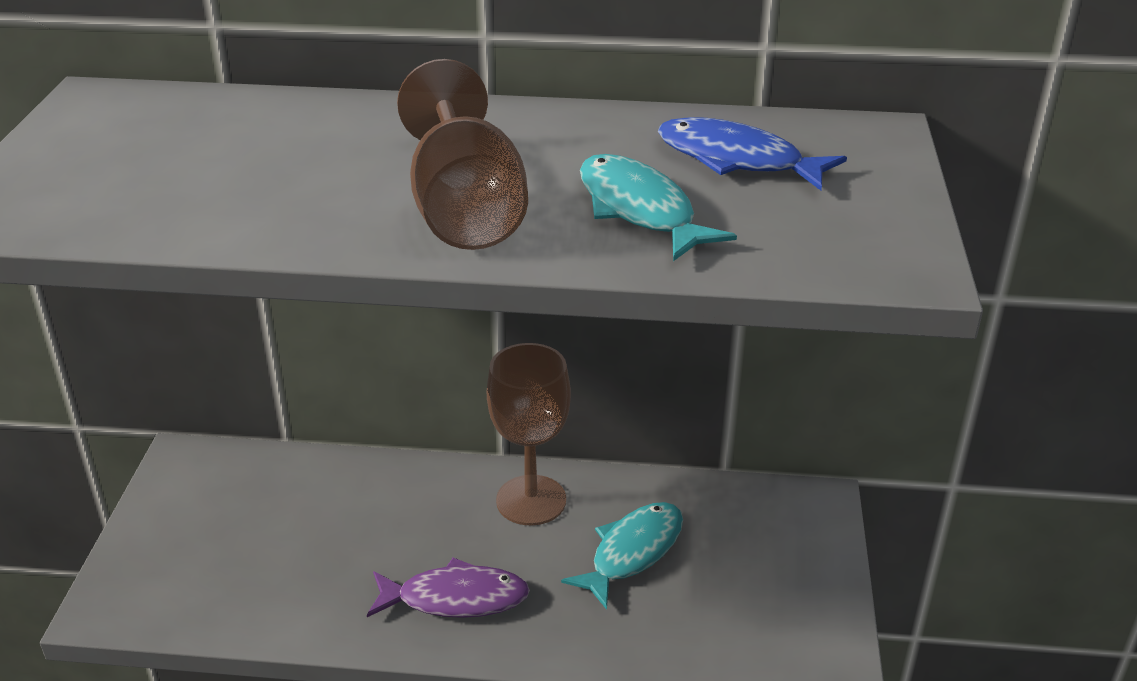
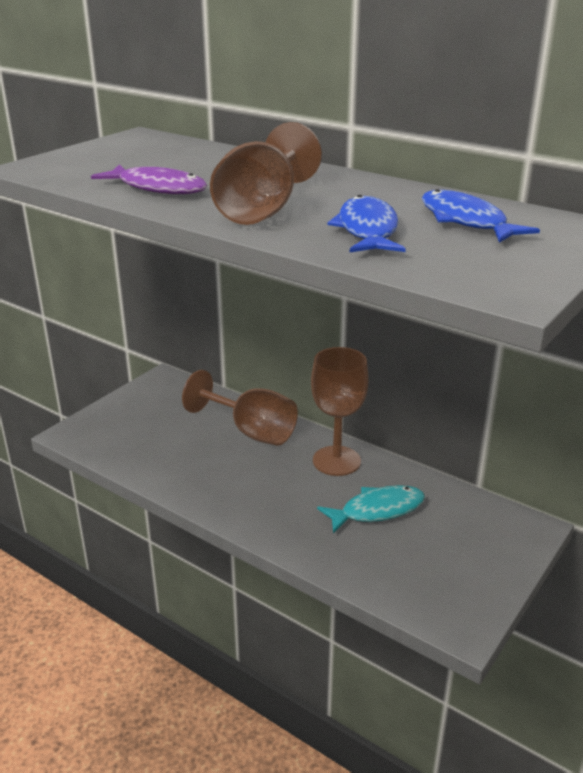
camera: 30 degrees right, 5 degrees down
(383, 499) = (251, 431): none -> brown goblet
(455, 598) = (250, 495): purple fish -> purple fish (158, 188)
(640, 210) = (367, 230): turquoise fish -> blue fish

